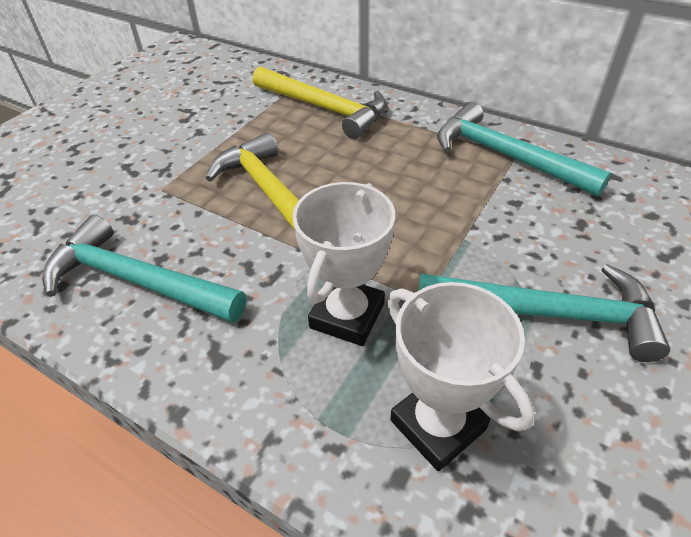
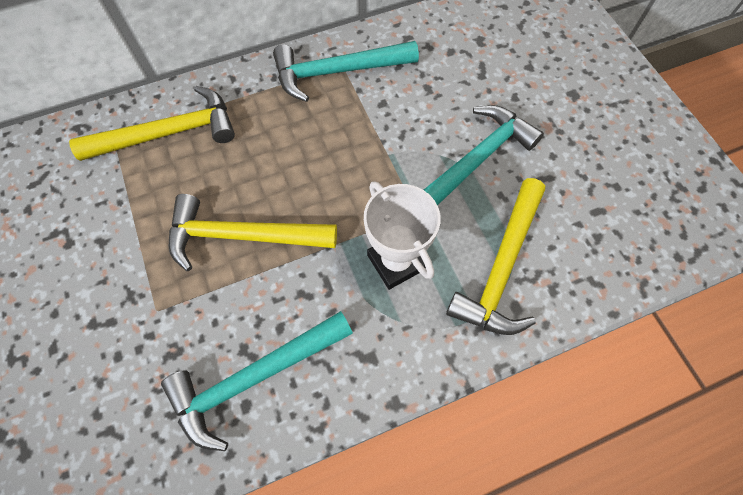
camera: 55 degrees left, 20 degrees up
(437, 425) = (501, 268): white trophy -> yellow hammer

